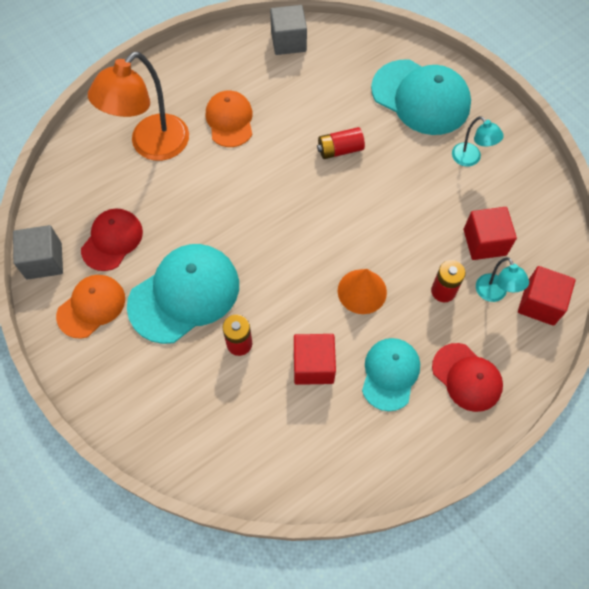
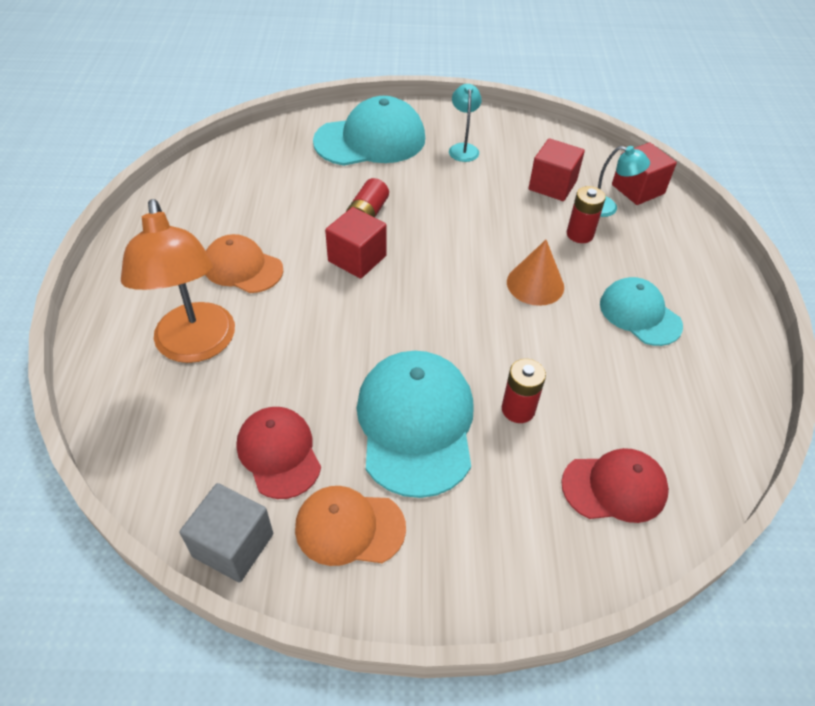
camera: 55 degrees left, 15 degrees down
(91, 307) = (349, 527): orange cap -> orange cap turned 75 degrees counterclockwise
(288, 41) = (207, 179): grey cube -> none
(313, 365) = (590, 364): red cube -> red cube (357, 258)
(467, 377) = (678, 268): red cap -> red cap (614, 487)
(470, 159) = (463, 148): turquoise lamp -> turquoise lamp turned 90 degrees counterclockwise

